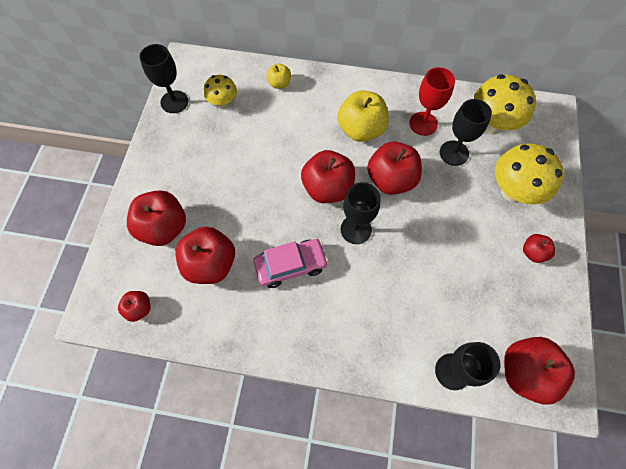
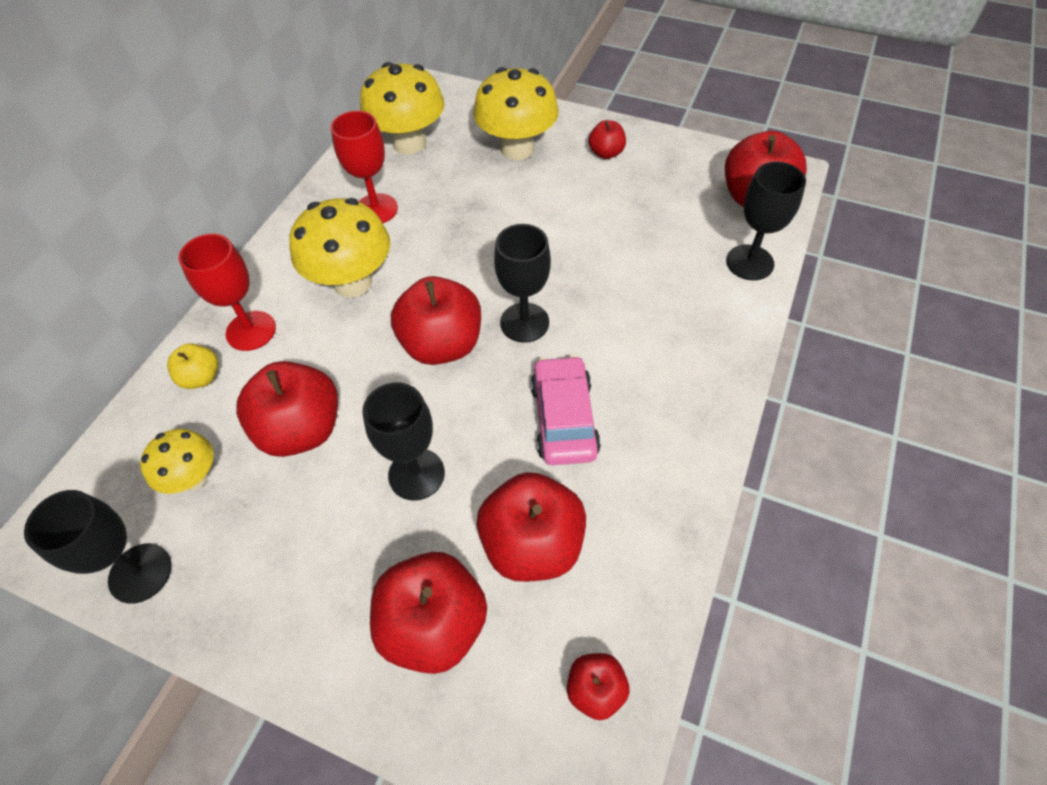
camera: 75 degrees left, 10 degrees down
(313, 93) = (251, 331): none -> red goblet
(361, 129) = (352, 282): yellow apple -> yellow mushroom
(391, 180) = (455, 265): red apple -> red apple (301, 429)
(454, 153) = (438, 189): black goblet -> black goblet (416, 474)

